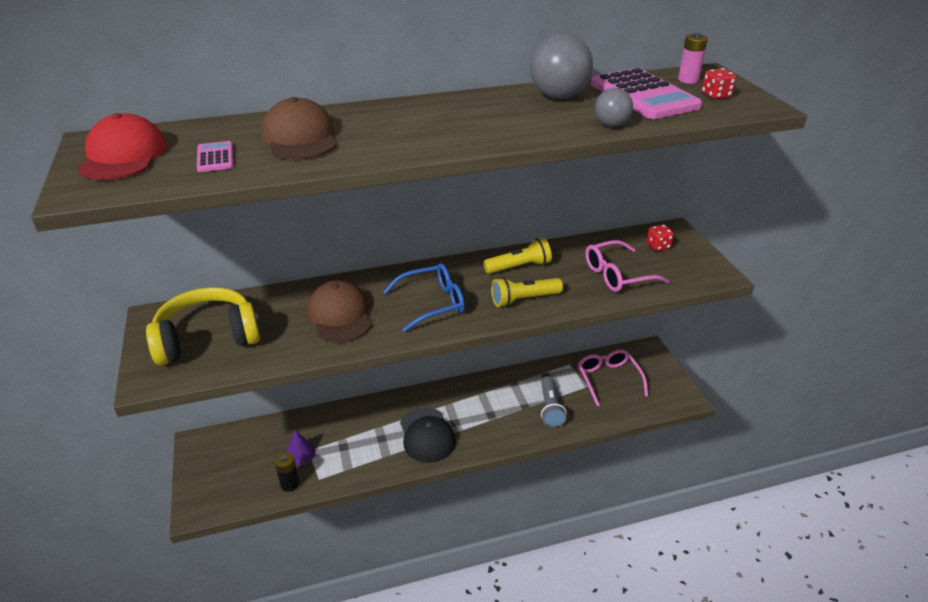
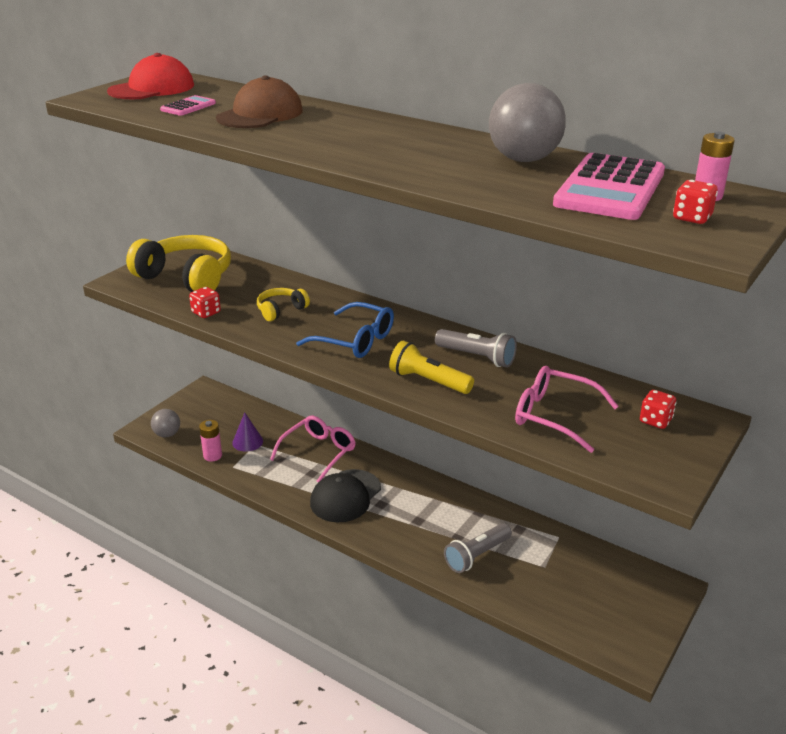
camera: 50 degrees right, 5 degrees down
(285, 354) = (206, 313): none -> red dice
(290, 484) = (212, 456): black battery -> pink battery
(340, 315) = (281, 310): brown cap -> yellow headphones
(519, 267) = (477, 357): yellow flashlight -> grey flashlight
(608, 379) = (576, 577): pink glasses -> pink glasses (319, 452)
(611, 125) = (499, 195): grey ball -> grey ball (167, 434)

